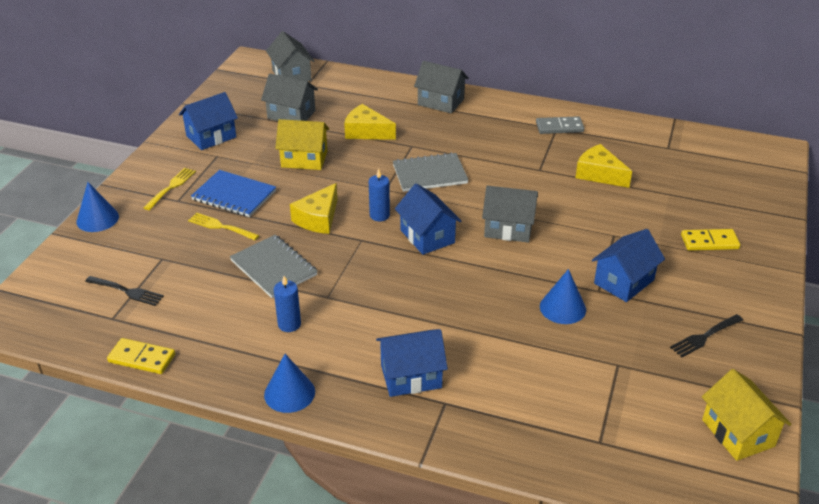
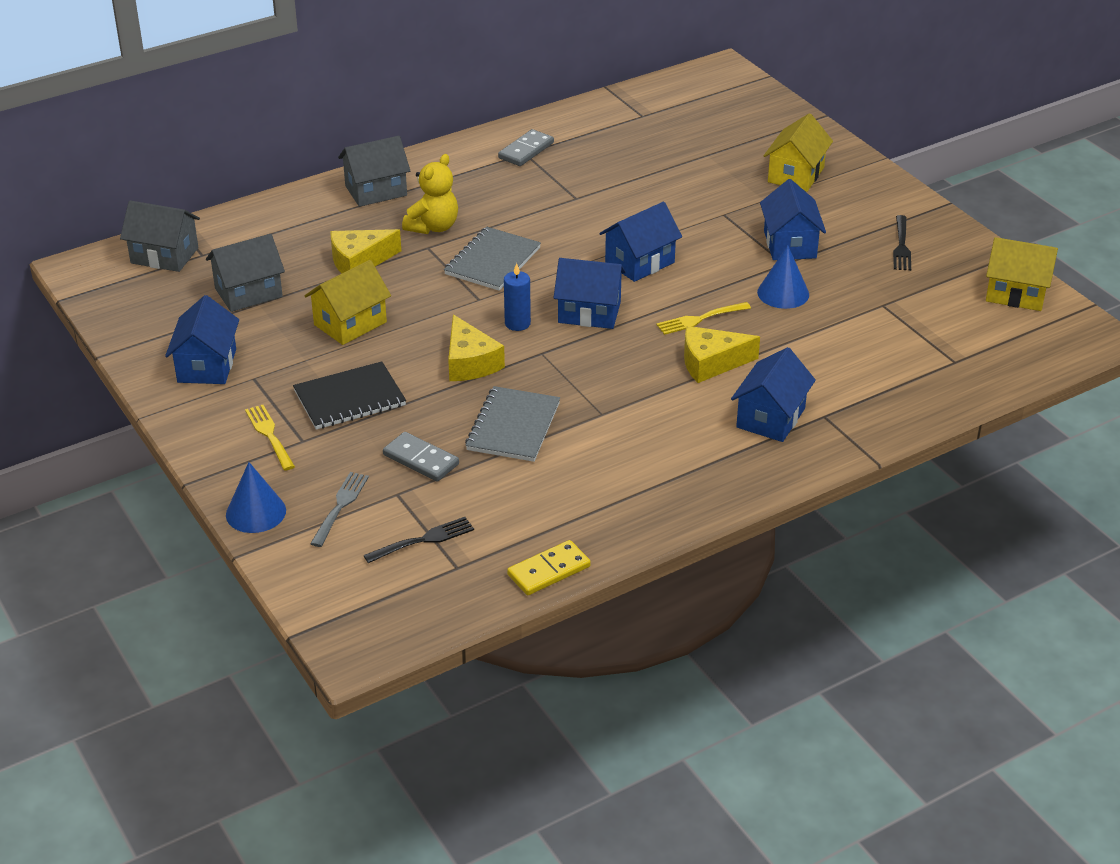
camera: 50 degrees left, 0 degrees up
(130, 244) = (340, 506): none -> grey fork
(203, 250) = (421, 459): none -> grey domino
(221, 226) = (395, 431): yellow fork -> yellow fork (700, 319)
(234, 195) = (349, 398): blue notebook -> black notebook
(273, 268) = (513, 426): grey notebook -> grey notebook turned 75 degrees counterclockwise
(289, 324) = (614, 455): blue candle -> none
(289, 393) = (710, 497): blue cone -> none
(434, 137) = (433, 227): none -> yellow teddy bear
(508, 228) = (639, 262): grey house -> blue house
(599, 174) = (629, 172): yellow cheese -> yellow cheese (711, 363)
(709, 242) = (796, 175): yellow domino -> yellow house

